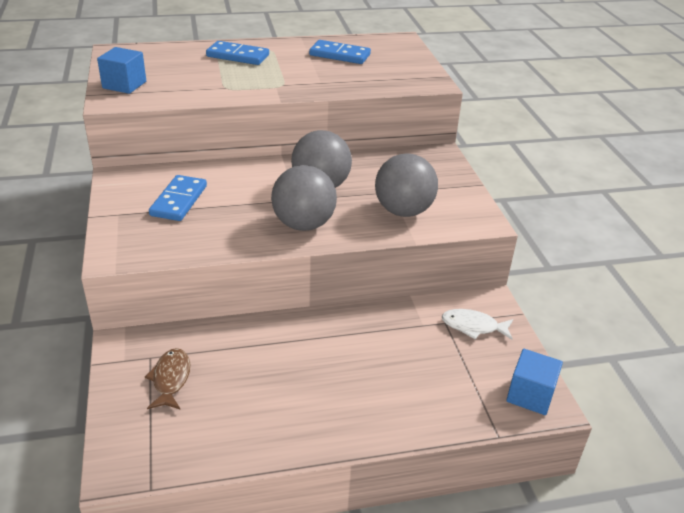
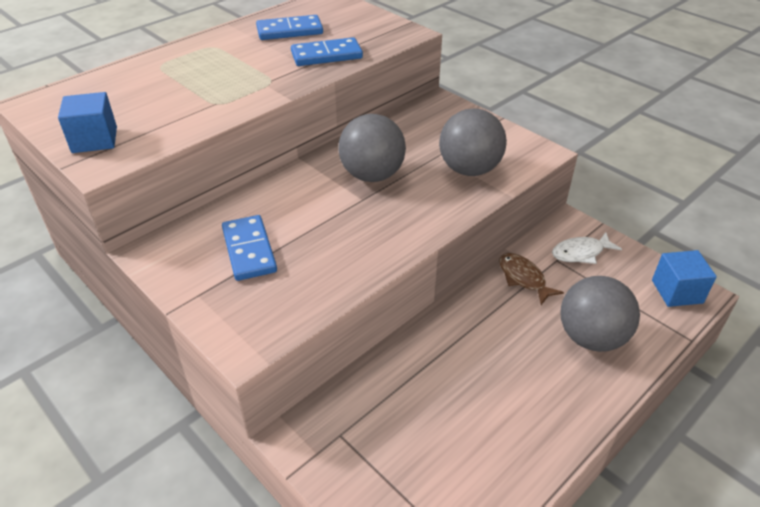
camera: 30 degrees left, 5 degrees up
(170, 379) = (384, 446): brown fish -> brown fish (523, 278)
(238, 56) = (186, 64): blue domino -> blue domino (326, 55)
(303, 224) = (399, 221): grey ball -> grey ball (591, 338)

